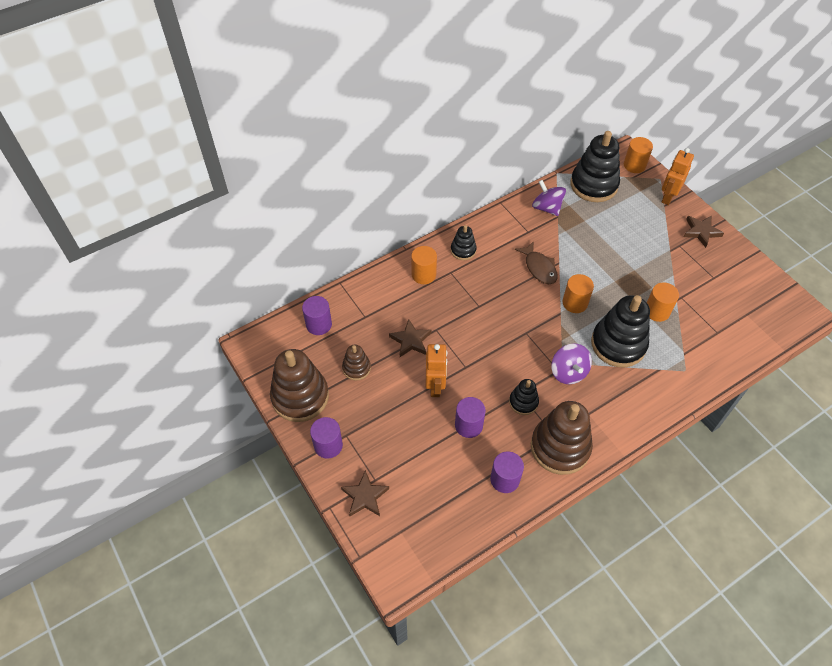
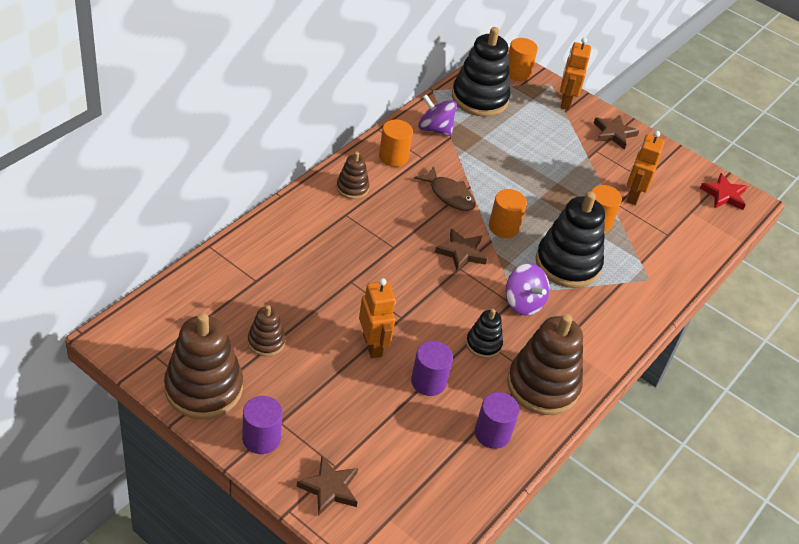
camera: 25 degrees left, 10 degrees down
(319, 324) = (198, 299): purple cylinder -> none
(411, 340) = (324, 299): brown star -> brown star (461, 252)
(423, 274) = (313, 221): orange cylinder -> orange cylinder (393, 157)
(463, 250) = (352, 188): black stacking toy -> brown stacking toy
(698, 291) = (633, 195): none -> orange robot
(783, 303) = (724, 195): none -> red star

